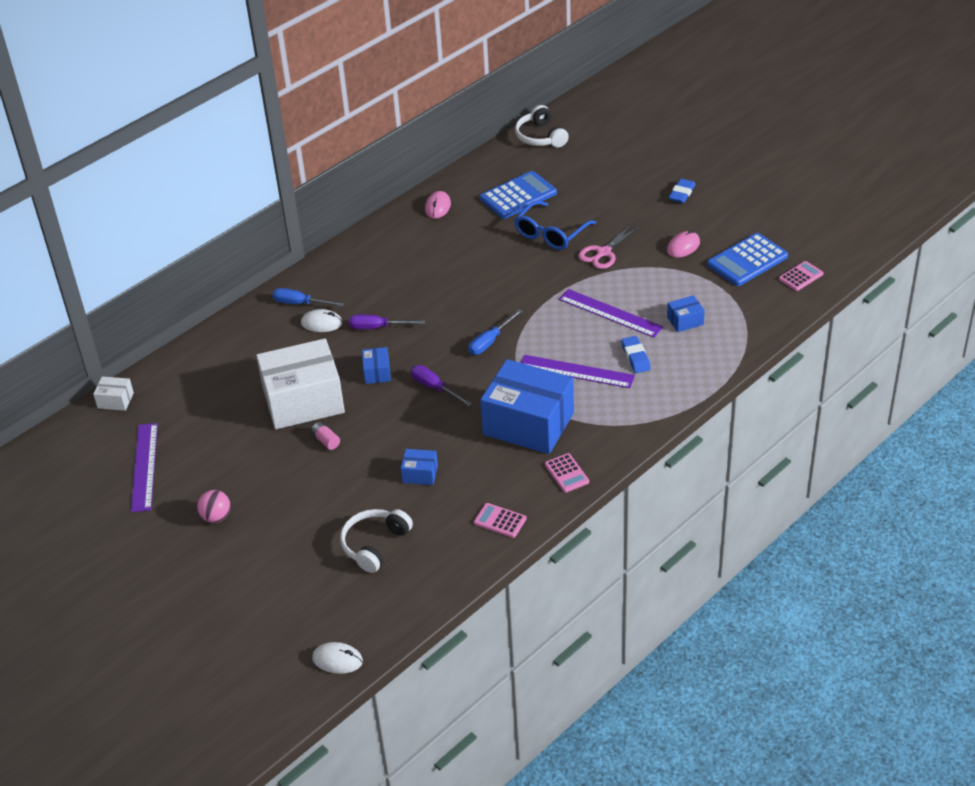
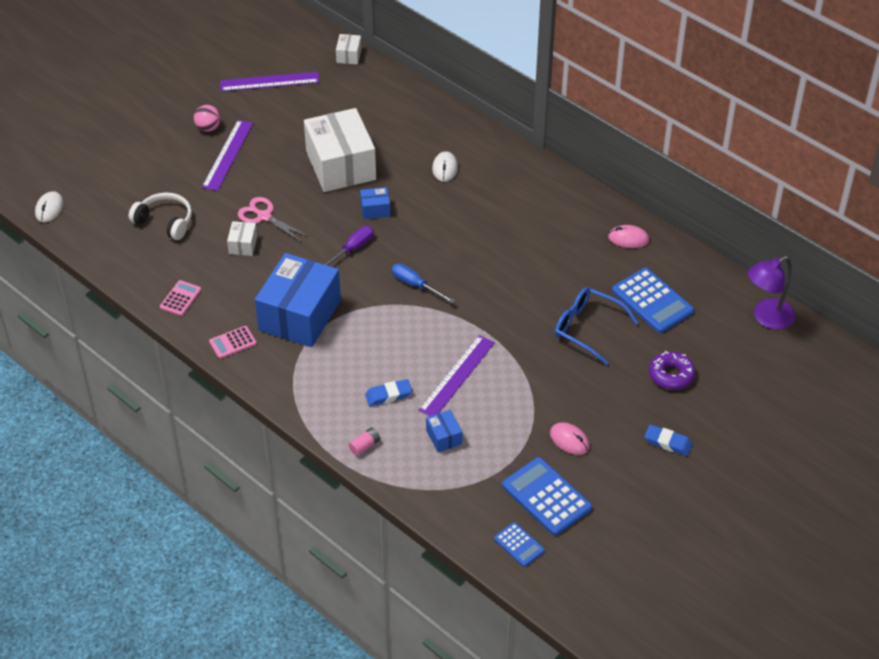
camera: 85 degrees right, 5 degrees up
(300, 303) = (473, 152): blue screwdriver -> none
(326, 441) = (289, 183): pink battery -> pink battery (364, 446)
(377, 327) = (438, 206): purple screwdriver -> none
(420, 474) = (243, 245): blue box -> white box
(540, 136) = (766, 318): white headphones -> purple lamp
(576, 372) = (369, 349): purple ruler -> purple ruler (227, 155)
(604, 252) = (556, 372): pink scissors -> pink scissors (264, 216)
(606, 189) = (671, 375): none -> purple donut
(801, 276) = (519, 545): pink calculator -> blue calculator

